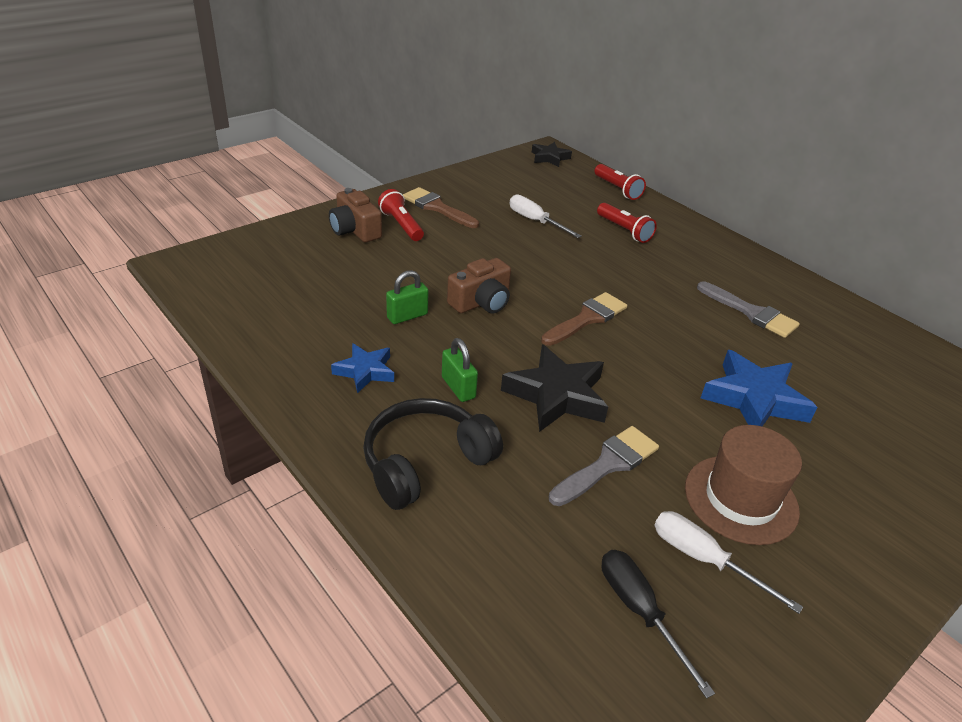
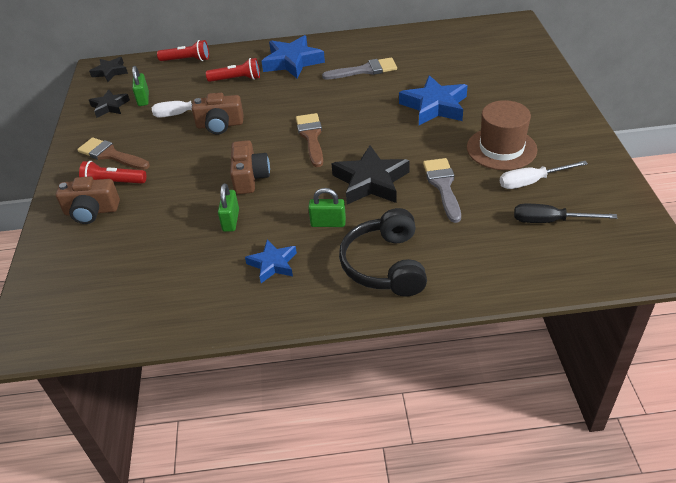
camera: 50 degrees left, 5 degrees up
(437, 207) = (111, 155): brown brush -> brown brush turned 45 degrees clockwise
(501, 178) = (110, 106): none -> black star
(532, 191) = (143, 99): none -> green padlock
(542, 250) = (220, 125): none -> brown camera
(698, 254) = (292, 62): none -> blue star

